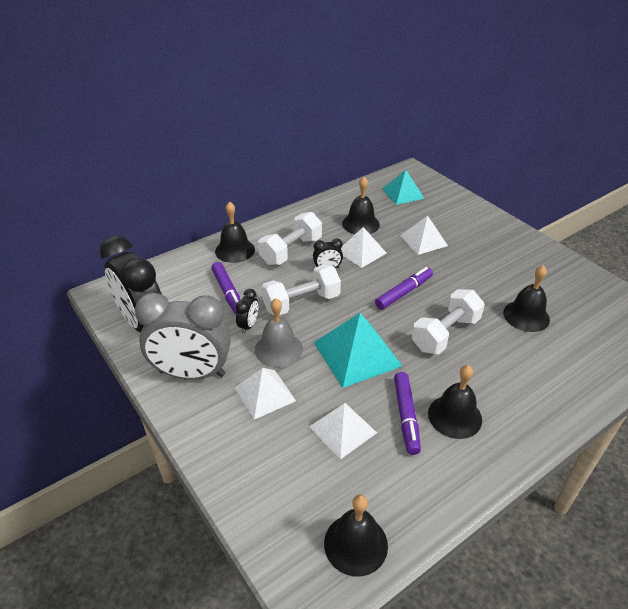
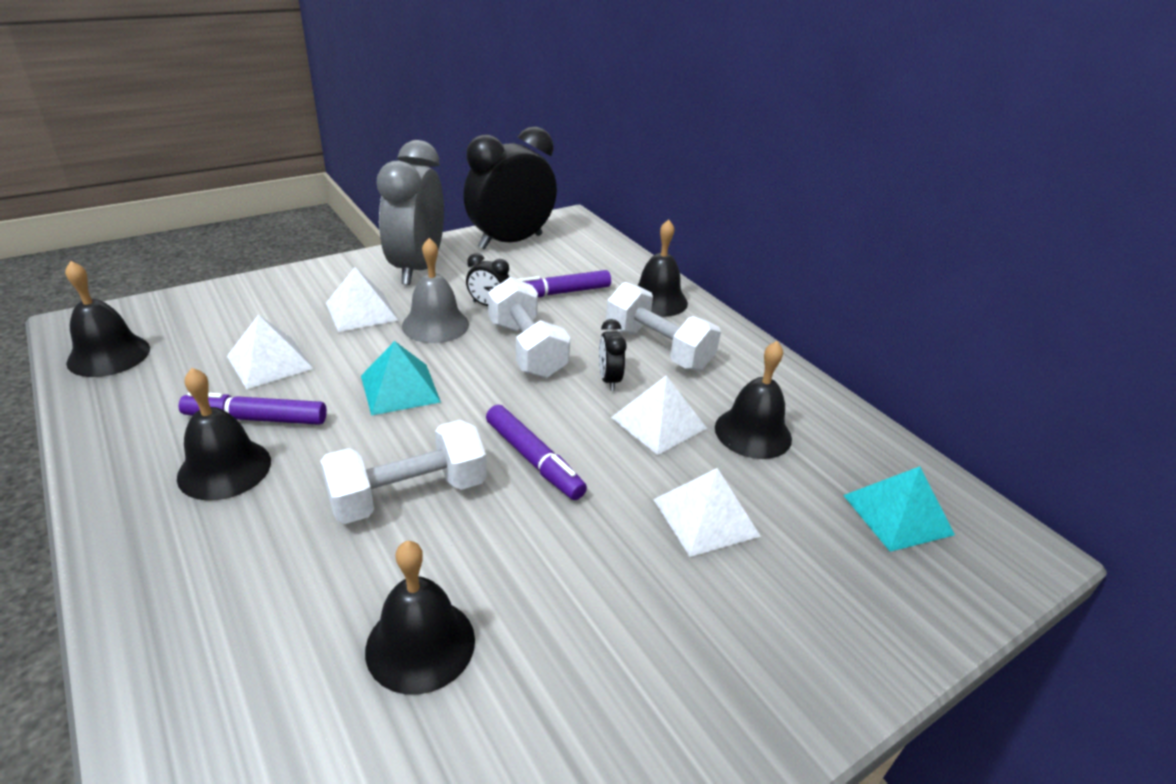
camera: 90 degrees right, 5 degrees down
(357, 354) = (400, 389): turquoise pyramid -> turquoise pyramid, size x0.66
(445, 334) = (408, 494): white dumbbell -> white dumbbell turned 75 degrees counterclockwise

